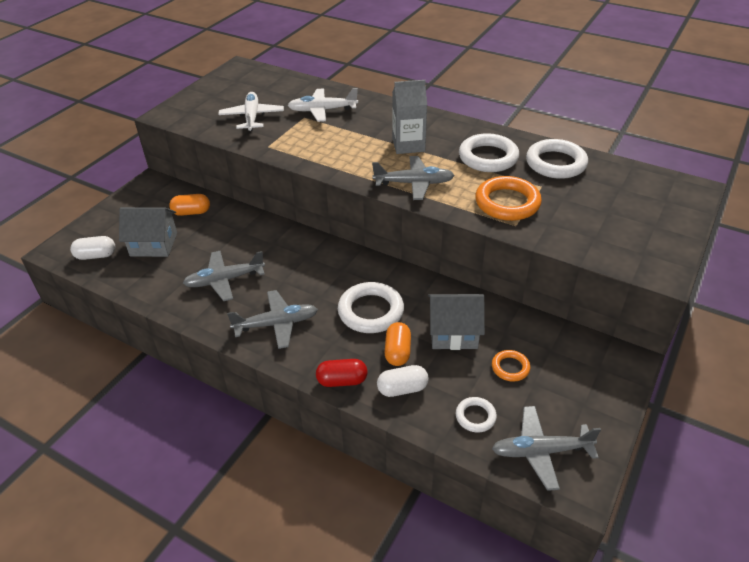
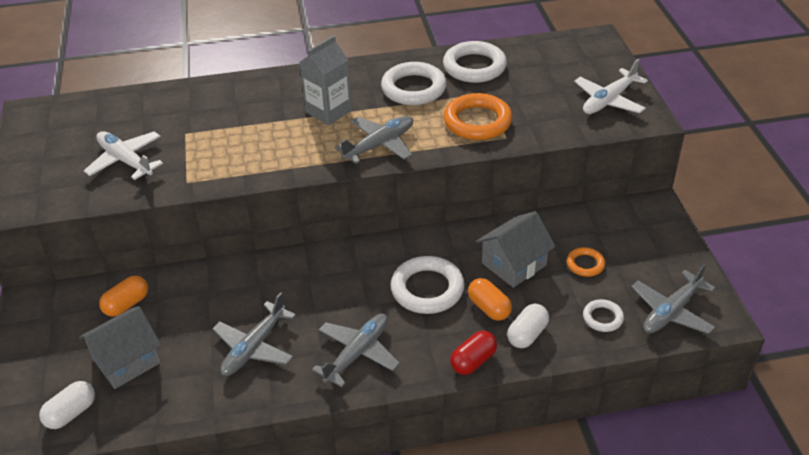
camera: 40 degrees left, 0 degrees up
(322, 110) = (196, 117): white plane -> white plane (609, 100)

